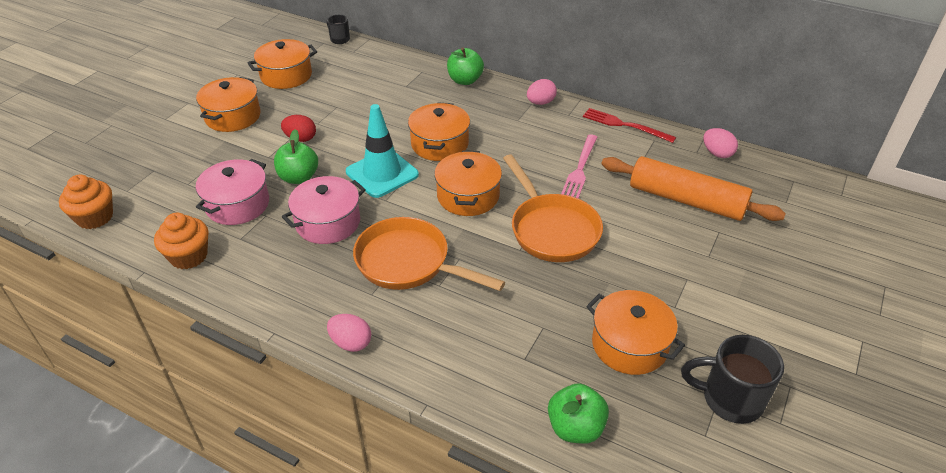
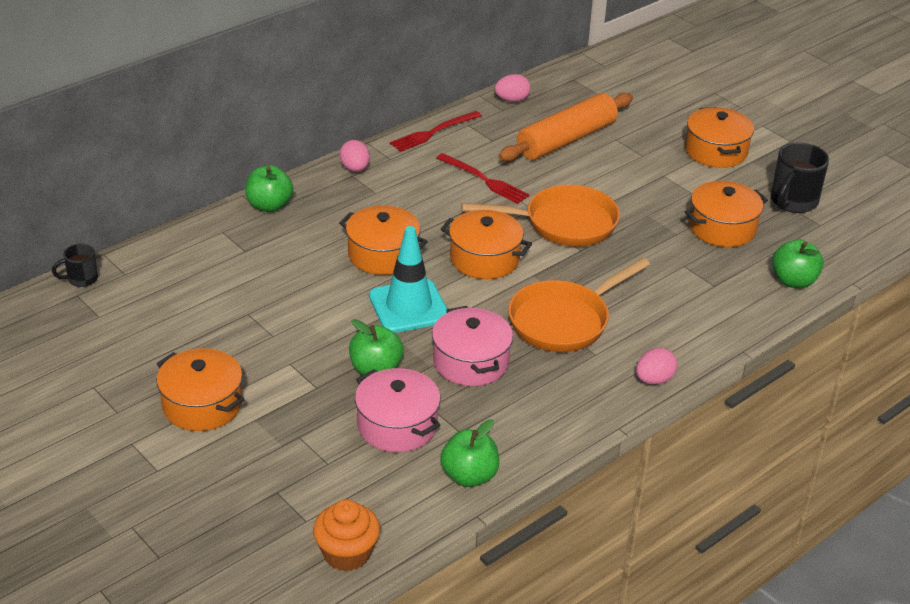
camera: 70 degrees left, 5 degrees down
(189, 256) = (469, 476): orange cupcake -> green apple
(286, 75) = (137, 342): orange pot -> orange pot (716, 151)
(300, 138) = (297, 354): red egg -> none
(580, 168) = (484, 180): pink fork -> red fork

